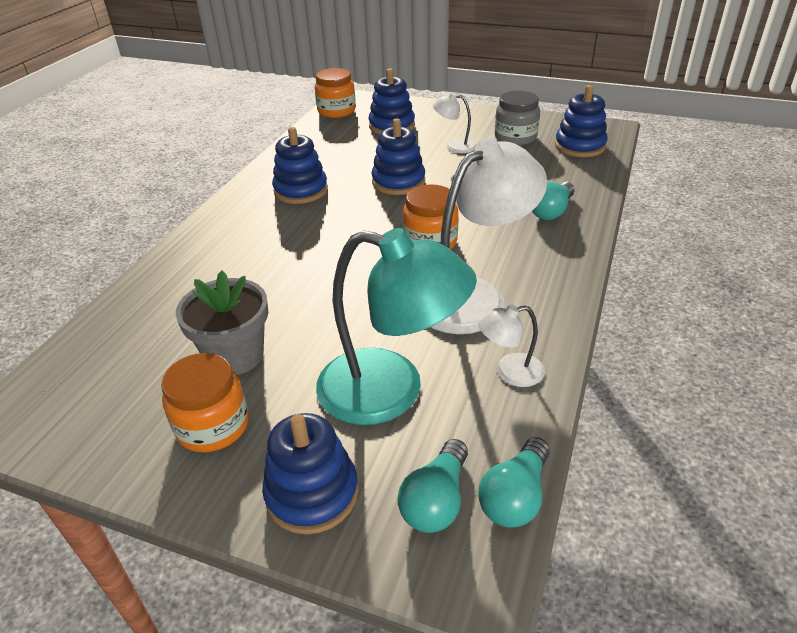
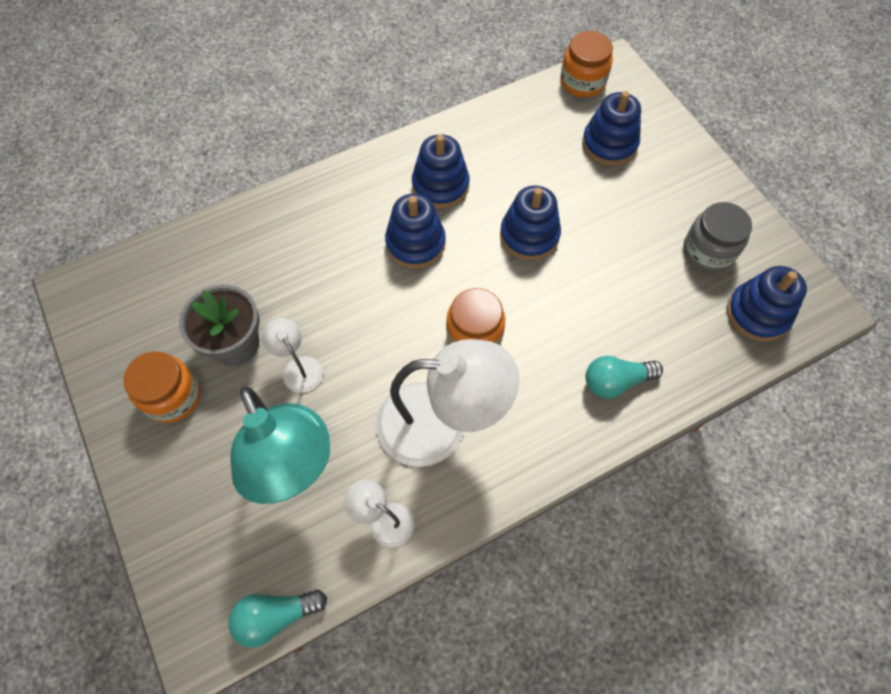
camera: 40 degrees right, 25 degrees up
(312, 493) = (176, 502): blue stacking toy -> blue stacking toy (415, 243)
(436, 501) = (232, 574): turquoise light bulb -> none
(454, 146) = (634, 220): white lamp -> white lamp (298, 367)

